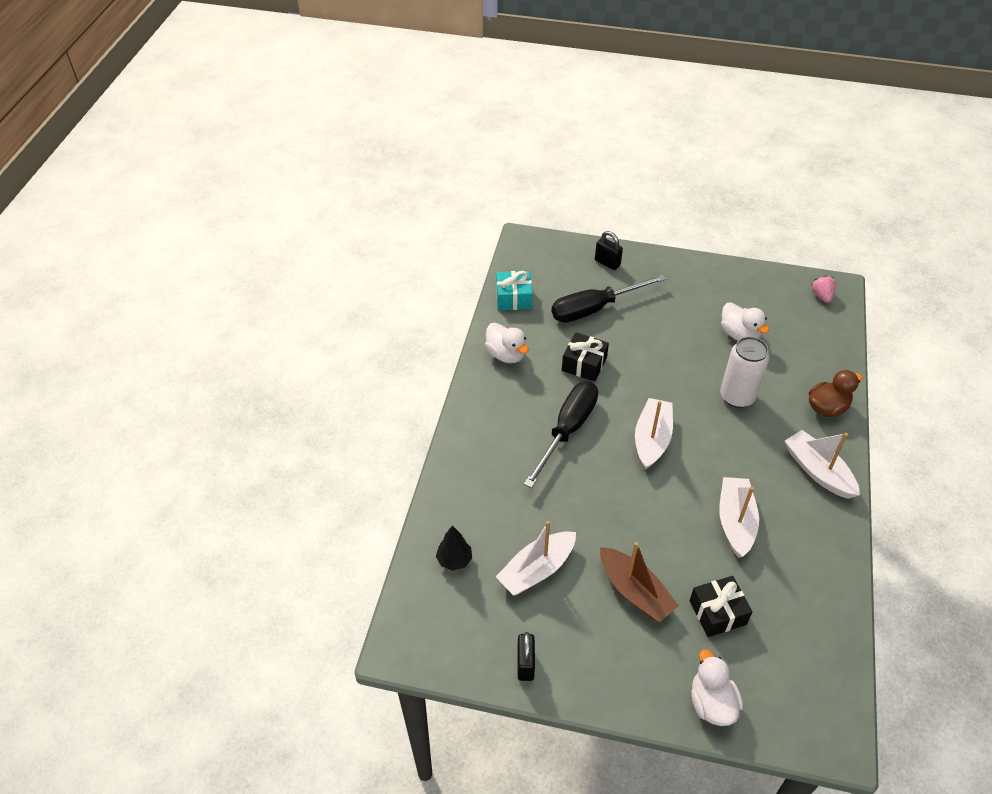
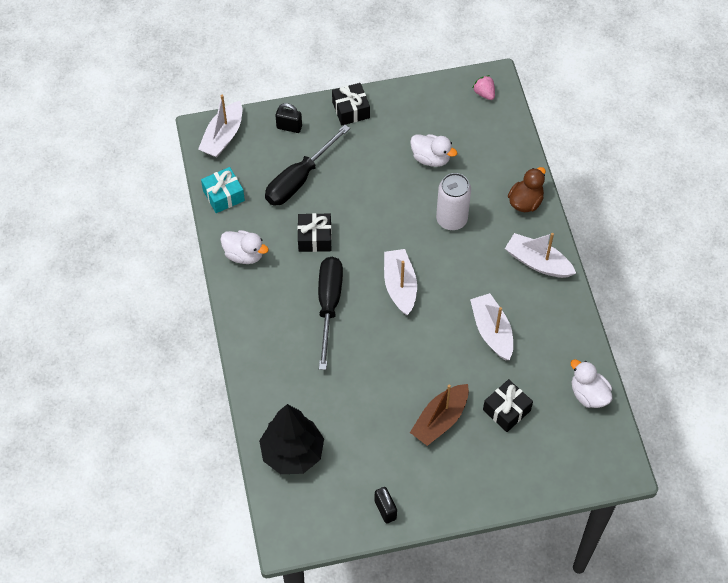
camera: 25 degrees left, 10 degrees up
(454, 560) = (292, 453): black tree -> black tree, size x2.08
(537, 570) = (359, 434): white boat -> white boat (223, 136)
(634, 591) = (440, 420): brown boat -> brown boat turned 105 degrees clockwise
(675, 267) = (351, 110): none -> black gift
(711, 703) = (528, 479): white duck -> white duck (588, 394)

